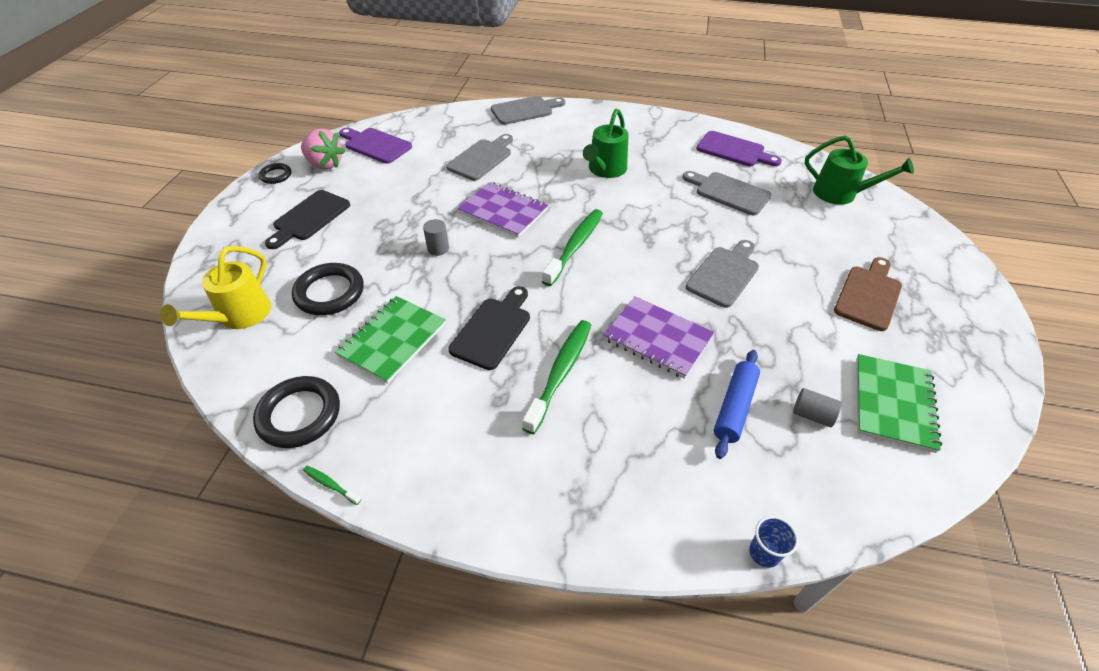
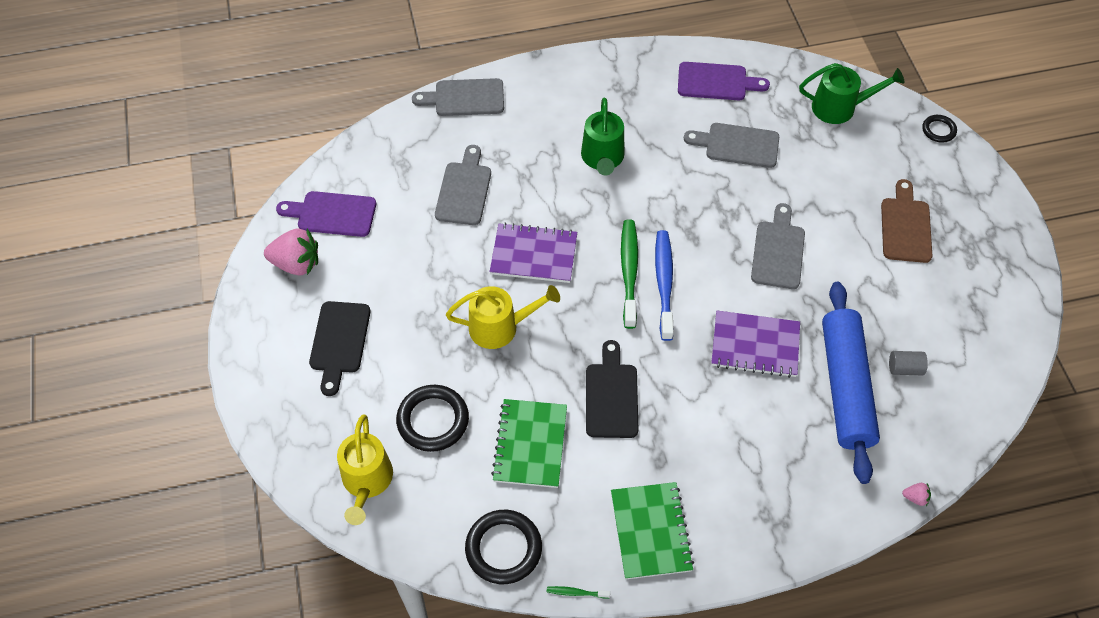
camera: 25 degrees left, 10 degrees up
(276, 175) = (254, 300): black ring -> black ring (938, 130)
(438, 248) = (500, 327): grey cylinder -> yellow watering can
(525, 110) = (465, 98): grey cutting board -> grey cutting board turned 135 degrees counterclockwise
(560, 373) = (694, 414): green toothbrush -> none
(601, 264) = (664, 283): none -> blue toothbrush
(734, 407) = (845, 387): blue rolling pin -> blue rolling pin, size x1.81
(764, 553) = (915, 497): blue cup -> pink strawberry
(893, 403) = (959, 332): green notebook -> green notebook (650, 531)

